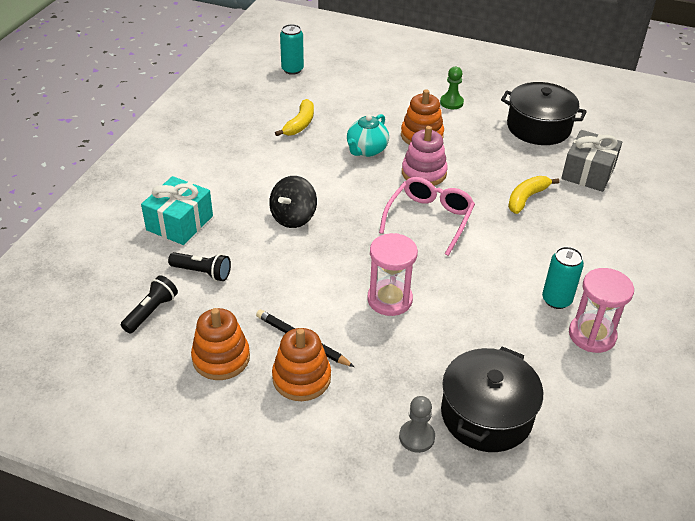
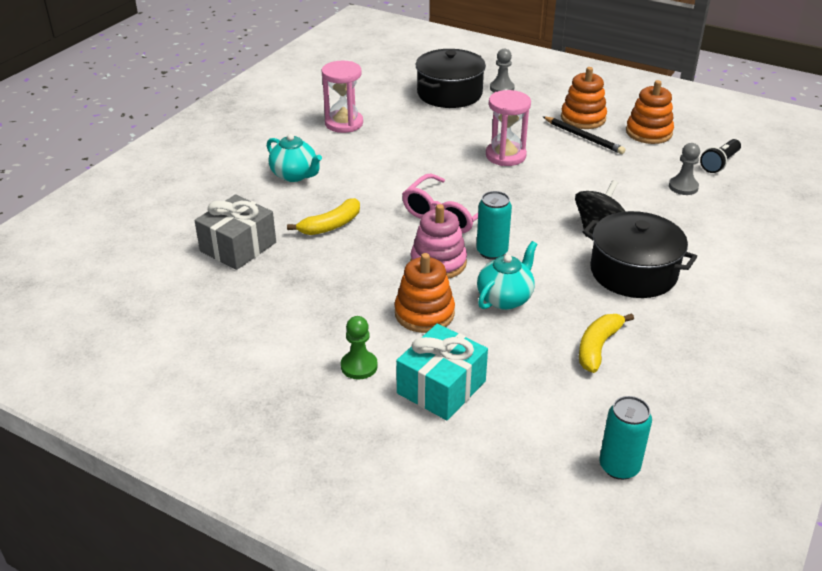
camera: 170 degrees left, 5 degrees down
(180, 223) = (724, 231): turquoise gift -> turquoise gift (441, 387)
(202, 272) = (683, 187): black flashlight -> grey pawn
(538, 127) = (254, 312): black pot -> black pot (633, 272)
(556, 300) = (357, 145): turquoise can -> turquoise can (492, 252)
(594, 250) = (295, 175): none -> turquoise teapot

